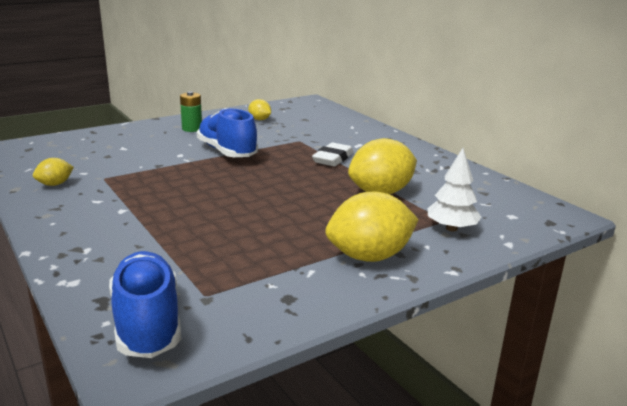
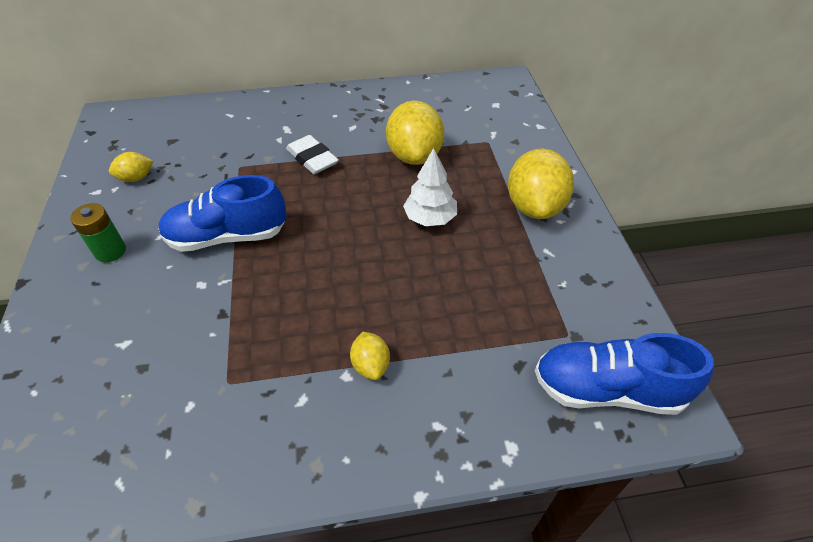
camera: 65 degrees left, 25 degrees up
(55, 184) = (212, 447): yellow lemon -> yellow lemon (371, 365)
(451, 228) = (504, 143): white tree -> white tree (430, 218)

